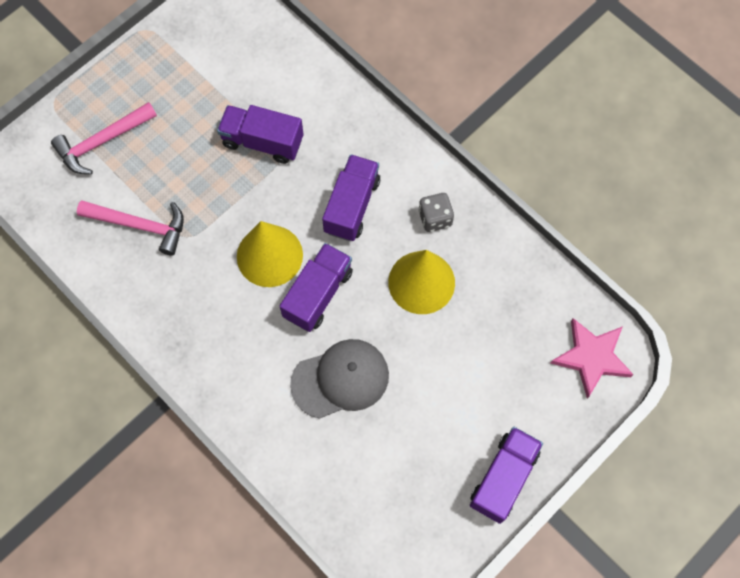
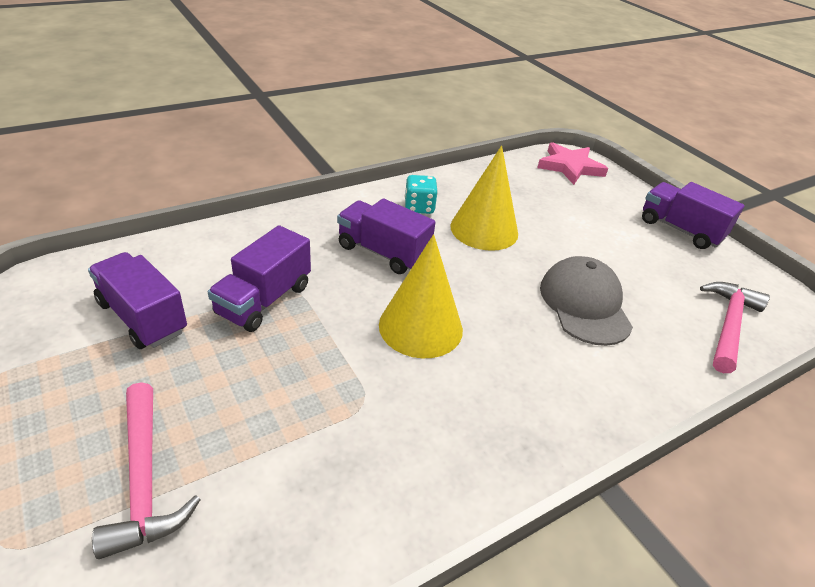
camera: 80 degrees left, 30 degrees down
(140, 225) = (322, 455): pink hammer -> pink hammer (728, 325)
(318, 294) = (480, 299): purple truck -> purple truck (142, 317)
(435, 218) = (419, 207): grey dice -> turquoise dice

